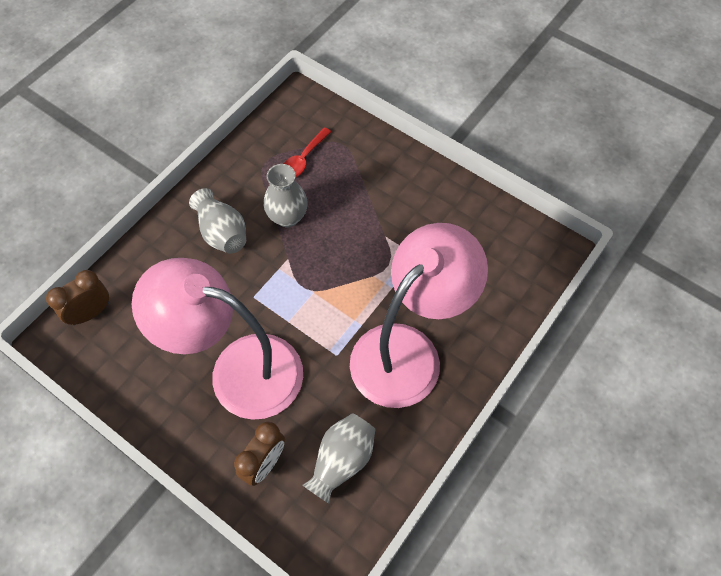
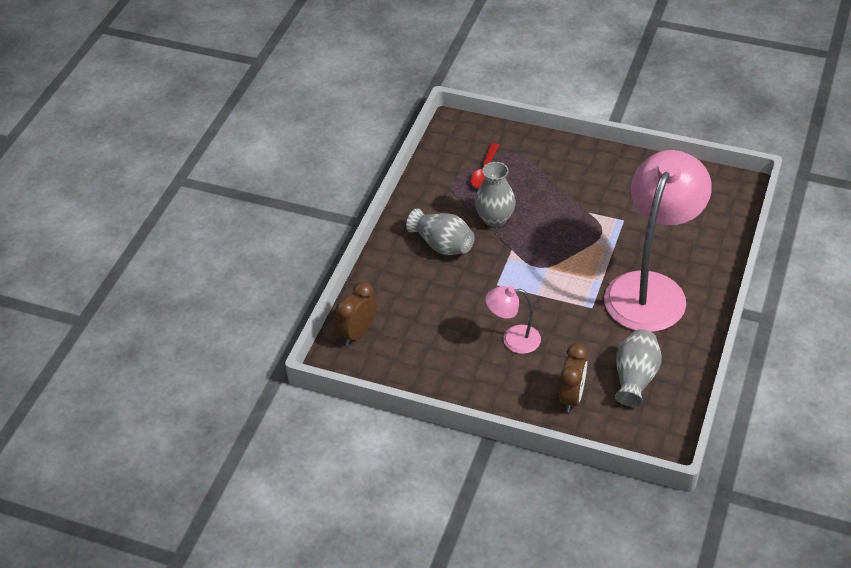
camera: 15 degrees left, 15 degrees down
(238, 370) = (513, 339): pink lamp -> pink lamp, size x0.45

